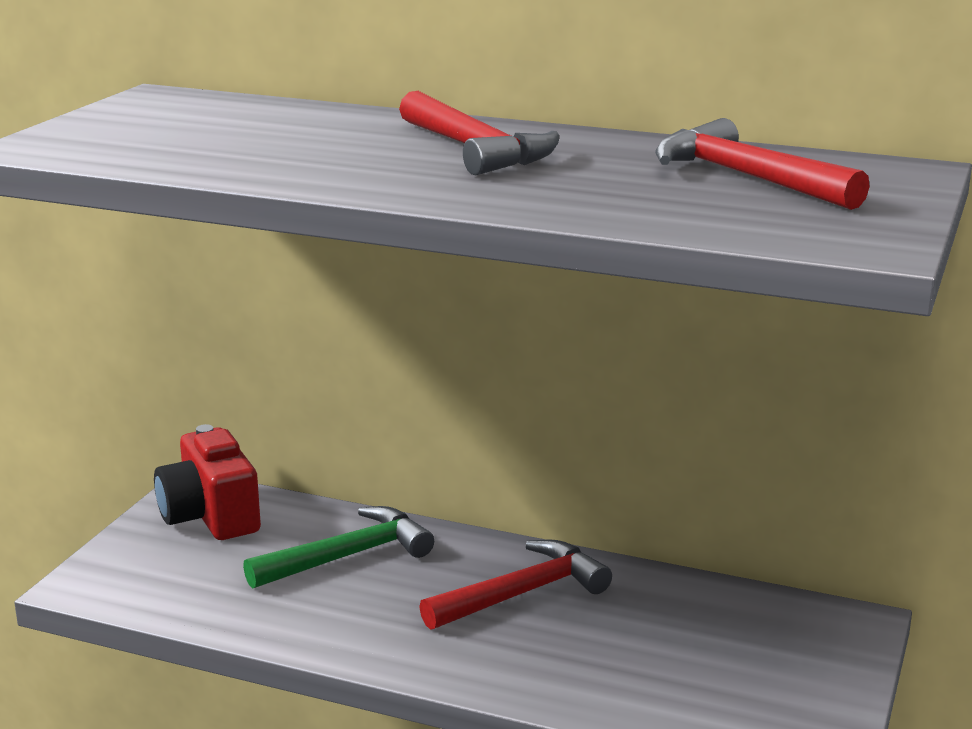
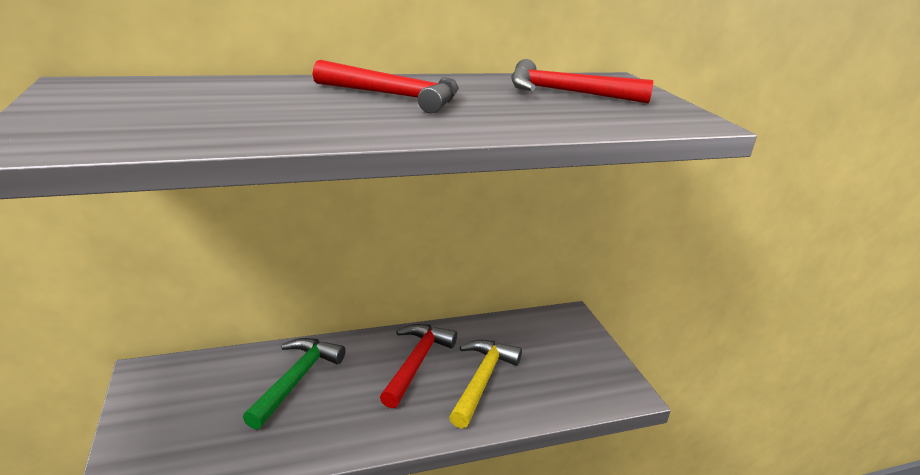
camera: 40 degrees left, 5 degrees up
(210, 516) = (175, 387): red camera -> none
(592, 648) = (482, 380): none -> yellow hammer

